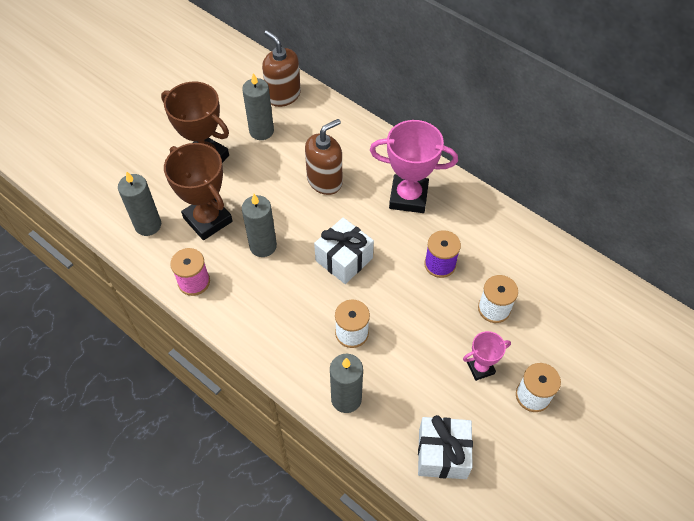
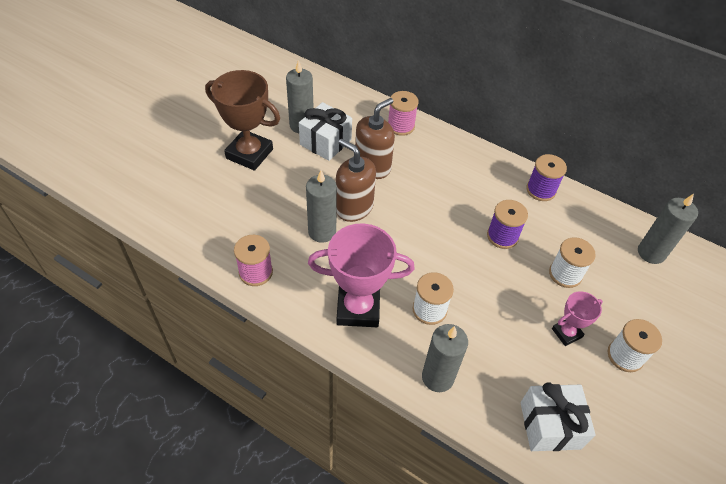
camera: 10 degrees left, 5 degrees down
(148, 225) = (198, 220): grey candle -> grey candle (651, 253)
(208, 220) = (261, 210): brown trophy -> none
(283, 95) = (317, 92): brown soap dispenser -> brown soap dispenser (354, 208)
(344, 259) = (406, 238): white gift -> white gift (325, 142)
(361, 138) = (401, 126): none -> pink spool
(408, 197) = (457, 176): pink trophy -> pink trophy (358, 308)
(491, 218) = (541, 190): none -> purple spool

